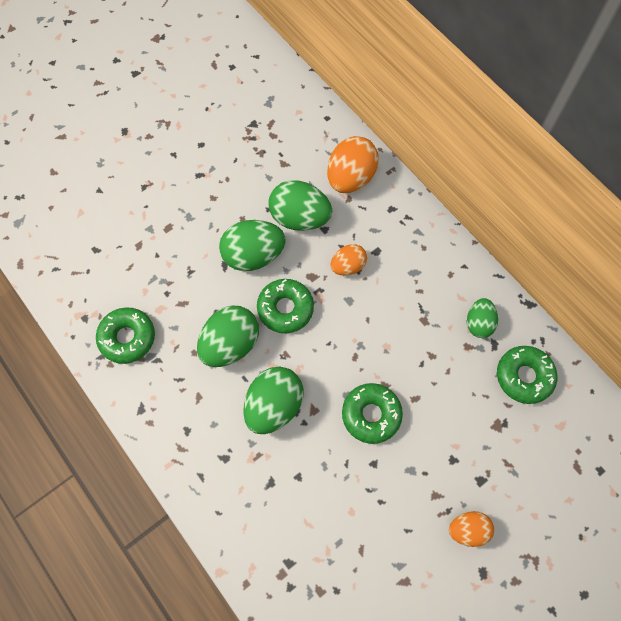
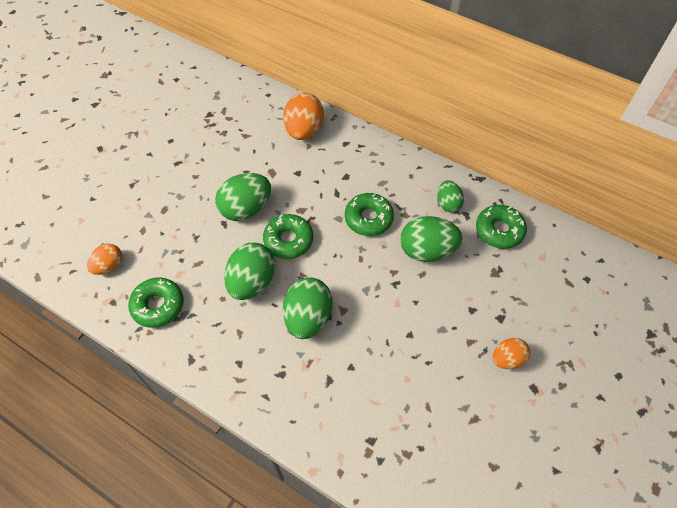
camera: 20 degrees left, 10 degrees down
(300, 218) = (274, 170): green egg -> green egg (427, 250)
(348, 266) = (327, 194): orange egg -> orange egg (109, 266)
(371, 415) = (392, 298): green donut -> green donut (368, 218)

